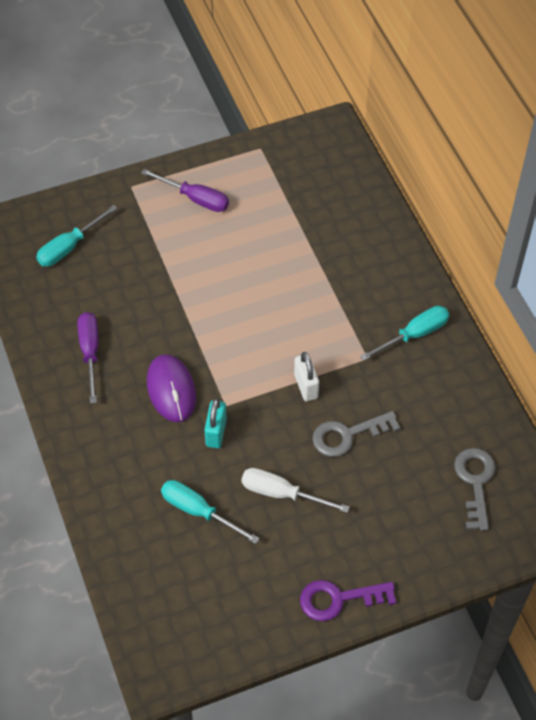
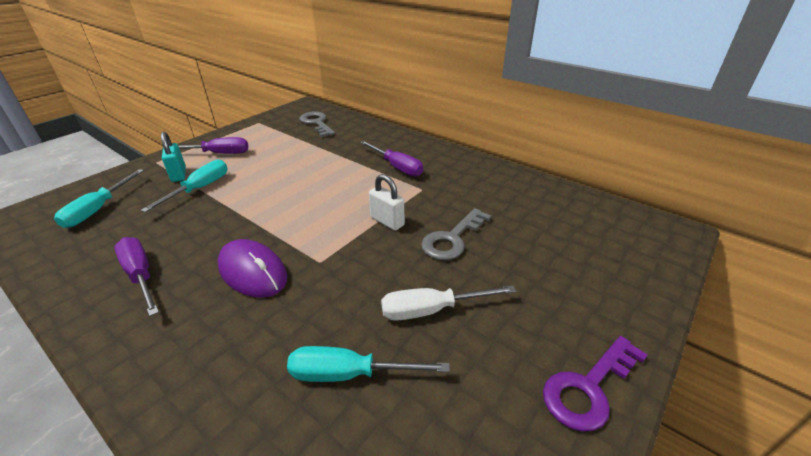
camera: 30 degrees left, 20 degrees down
(216, 432) = (323, 287): turquoise padlock -> turquoise padlock (179, 174)
(365, 310) = (396, 167): none -> purple screwdriver
(414, 334) = (444, 167): turquoise screwdriver -> turquoise screwdriver (199, 189)
(475, 482) = (584, 227): grey key -> grey key (316, 123)

